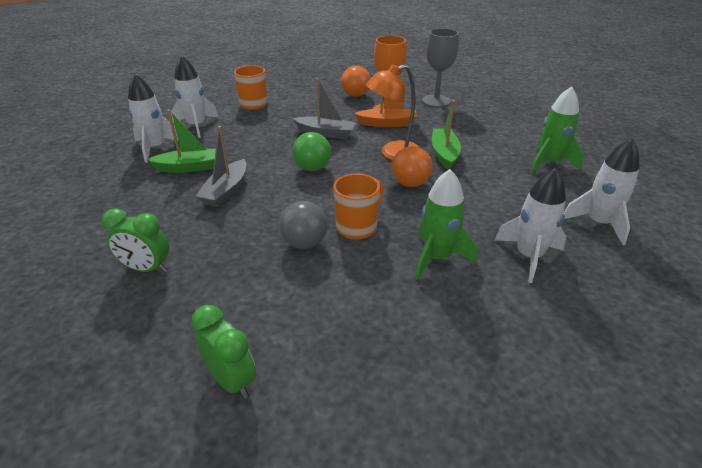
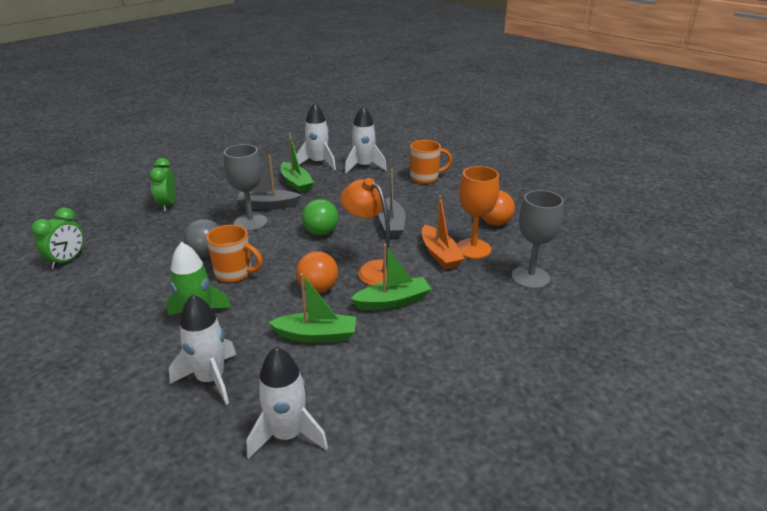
camera: 70 degrees right, 5 degrees down
(255, 206) = (250, 222): none -> grey goblet
(479, 194) = (316, 335): none -> green boat
(549, 163) = (418, 388): green rocket -> none

